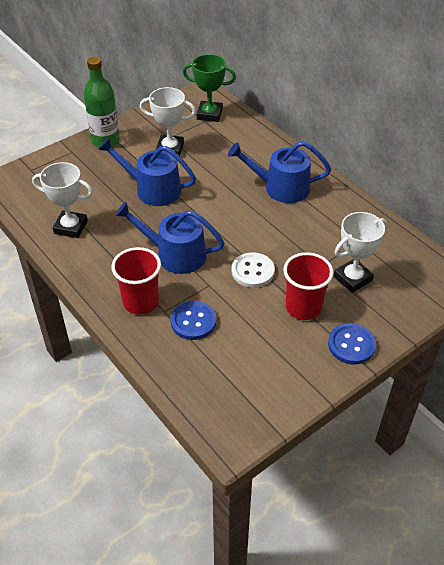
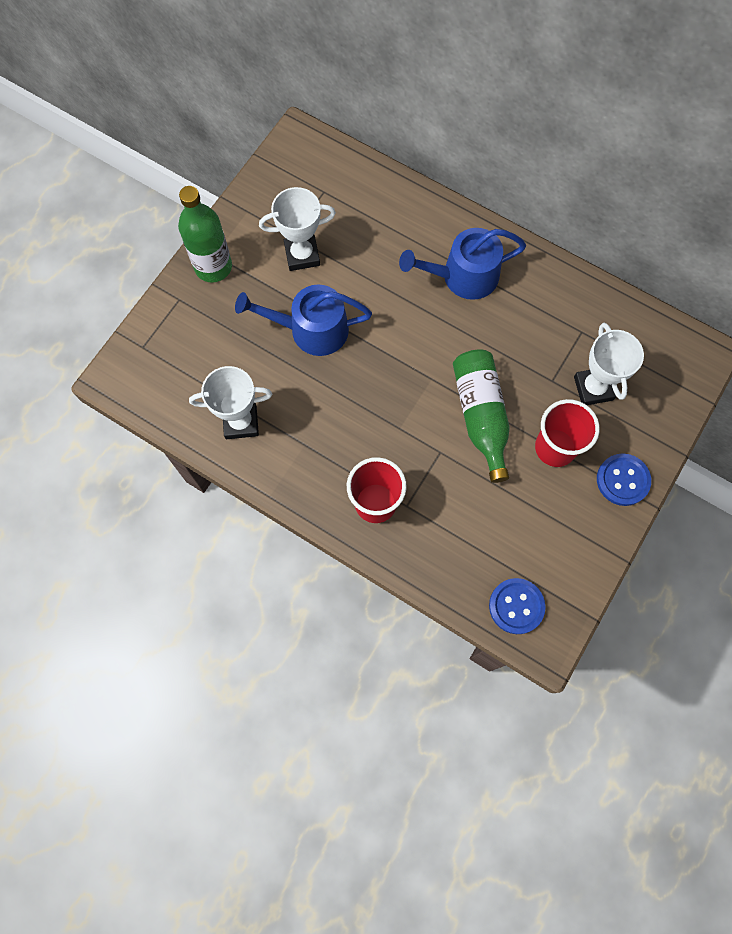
camera: 20 degrees left, 25 degrees up
(175, 254) = (383, 421): blue watering can -> none
(193, 321) = (445, 508): blue button -> blue button (516, 606)
(209, 114) = (325, 177): green trophy -> none
(252, 271) = (481, 416): white button -> green bottle
(352, 278) = (593, 388): white trophy -> white trophy turned 45 degrees counterclockwise

